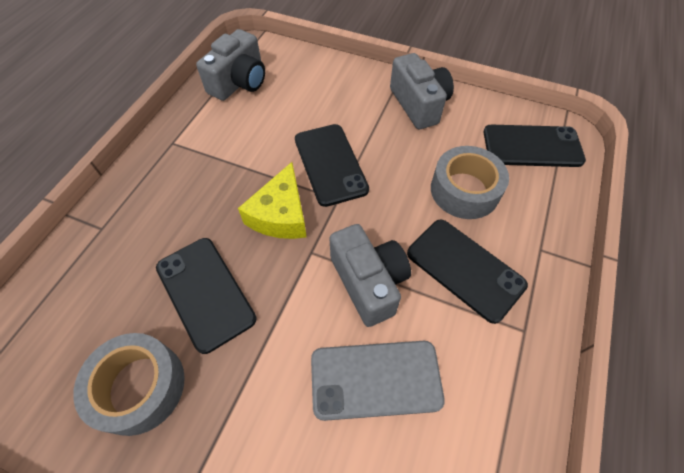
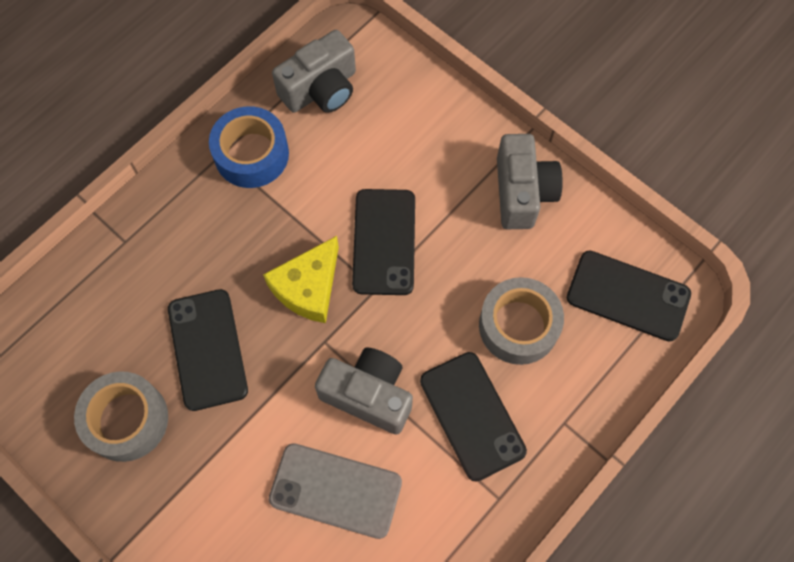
camera: 20 degrees right, 10 degrees up
(198, 136) = (251, 154): none -> blue tape
(369, 282) = (368, 395): grey camera -> grey camera turned 60 degrees counterclockwise

